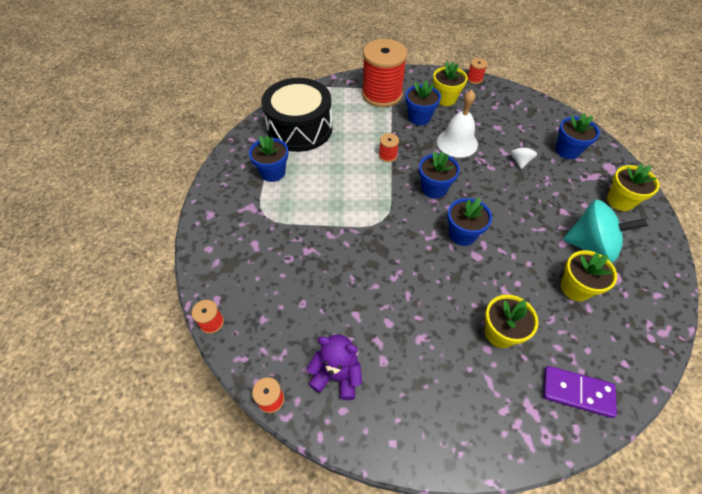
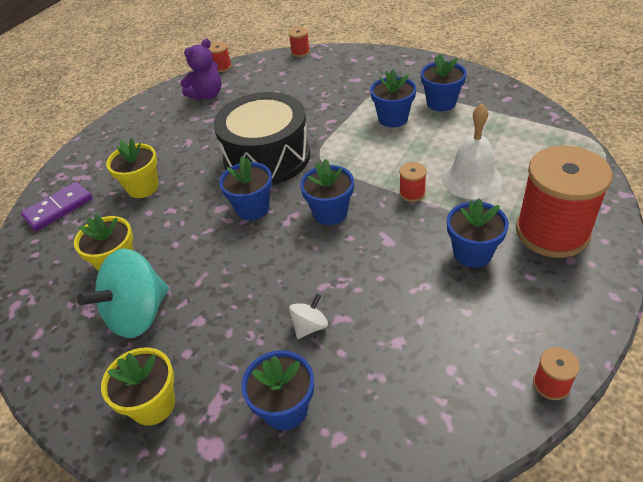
camera: 125 degrees right, 10 degrees down
(300, 128) = (507, 135): black drum -> black drum (267, 157)
(308, 194) = (393, 118): none -> blue flower pot
(445, 99) = (506, 307): yellow flower pot -> none
(457, 143) = (393, 272): white bell -> white bell (471, 179)
(520, 161) = (310, 326): white spinning top -> white spinning top turned 90 degrees counterclockwise

